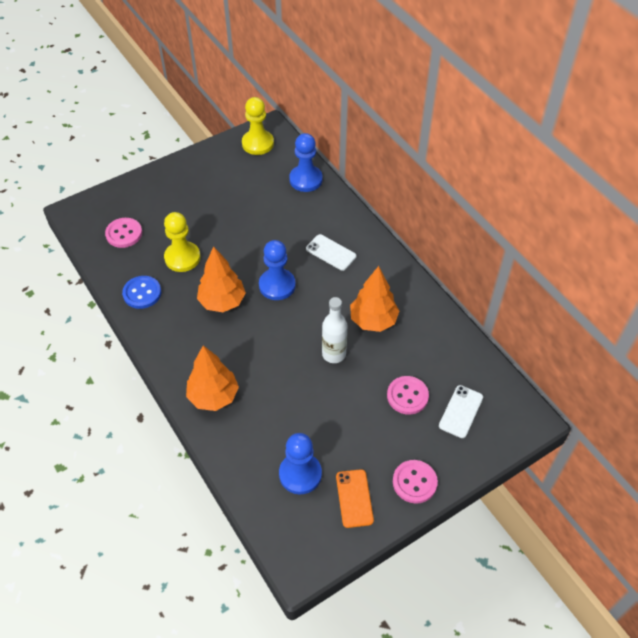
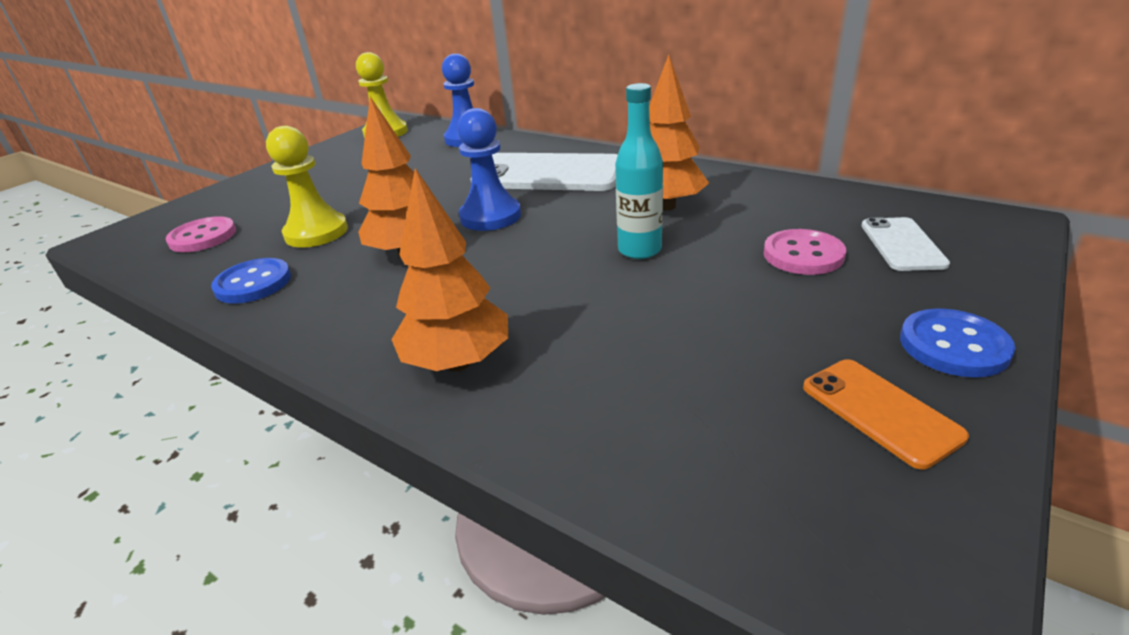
camera: 20 degrees left, 20 degrees down
(300, 474) = (731, 415): blue pawn -> none
(331, 252) = (548, 174): white phone -> white phone, size x1.96
(334, 354) = (639, 250): white bottle -> turquoise bottle
(414, 482) = (953, 345): pink button -> blue button

